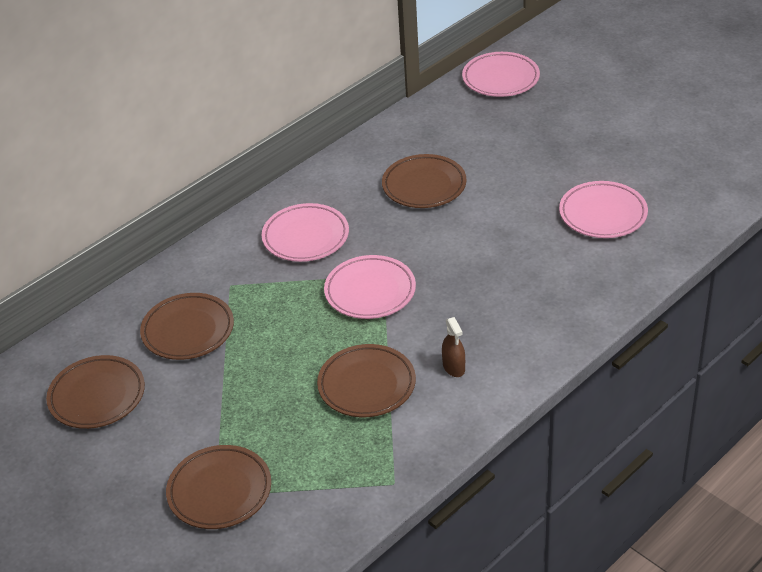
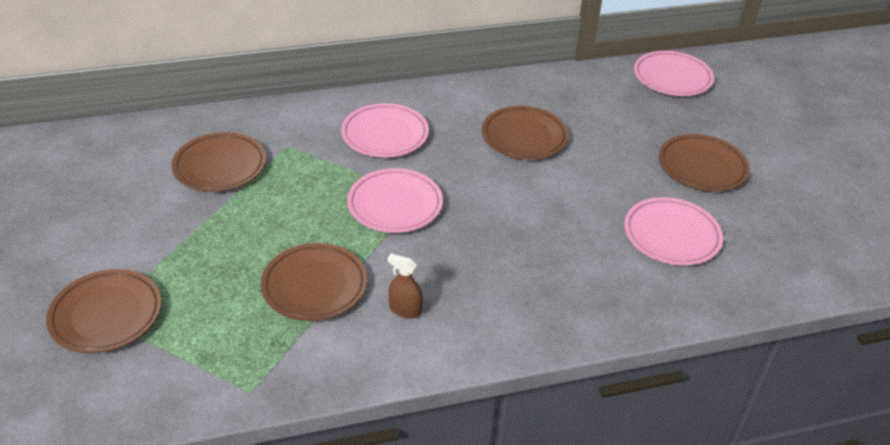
camera: 25 degrees right, 0 degrees up
(97, 396) = (101, 185): brown plate -> brown plate (702, 167)
(454, 367) = (405, 310): brown spray bottle -> brown spray bottle turned 105 degrees clockwise

